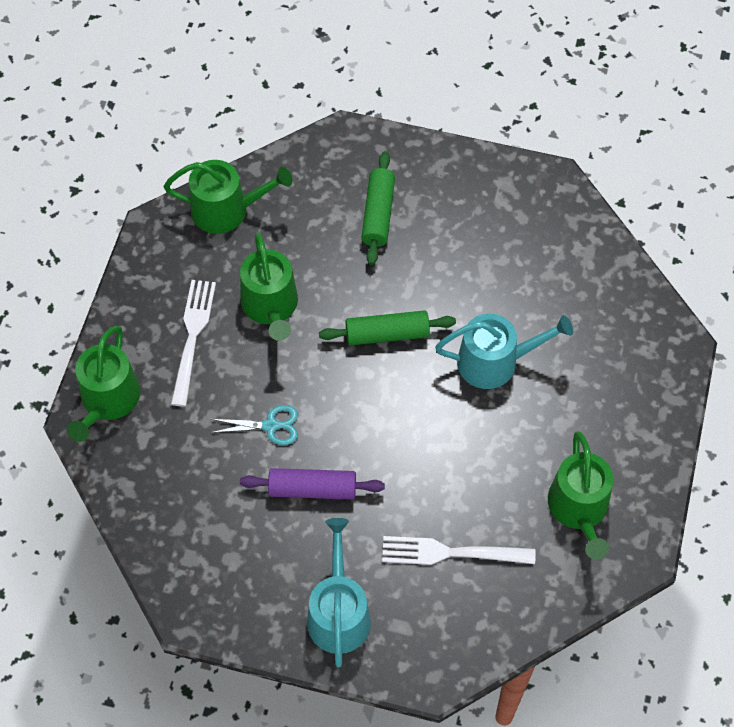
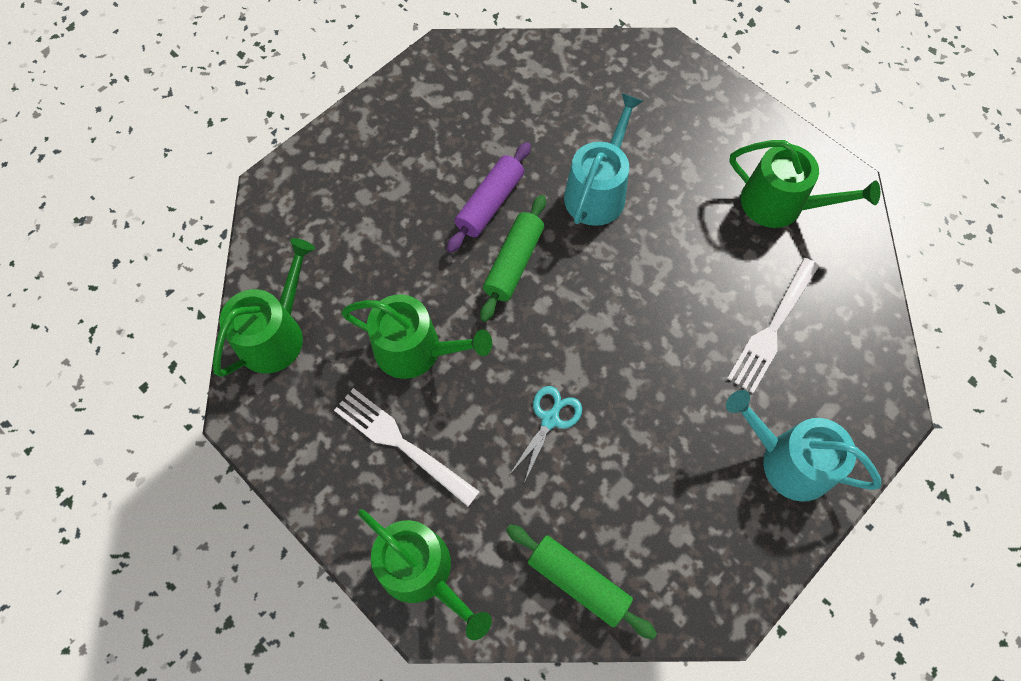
camera: 60 degrees left, 5 degrees up
(312, 489) = (642, 416): purple rolling pin -> purple rolling pin (490, 203)
(378, 214) = (379, 203): green rolling pin -> green rolling pin (578, 582)

